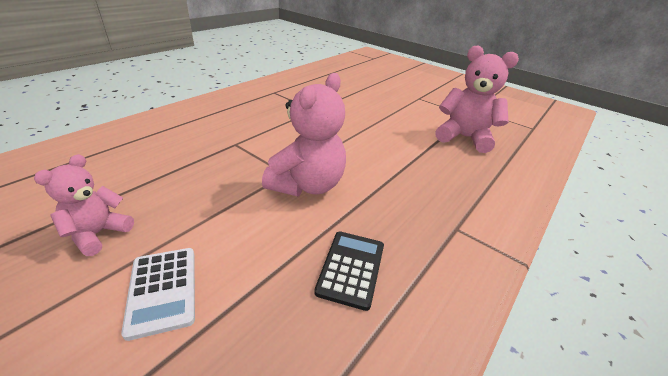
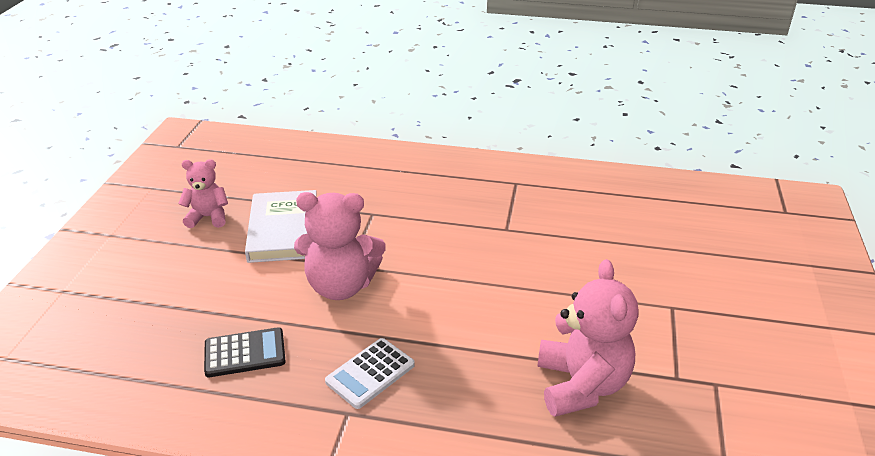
camera: 65 degrees right, 0 degrees up
(163, 290) = (175, 272): white calculator -> white calculator (370, 373)
(196, 190) = (284, 230): none -> white book

